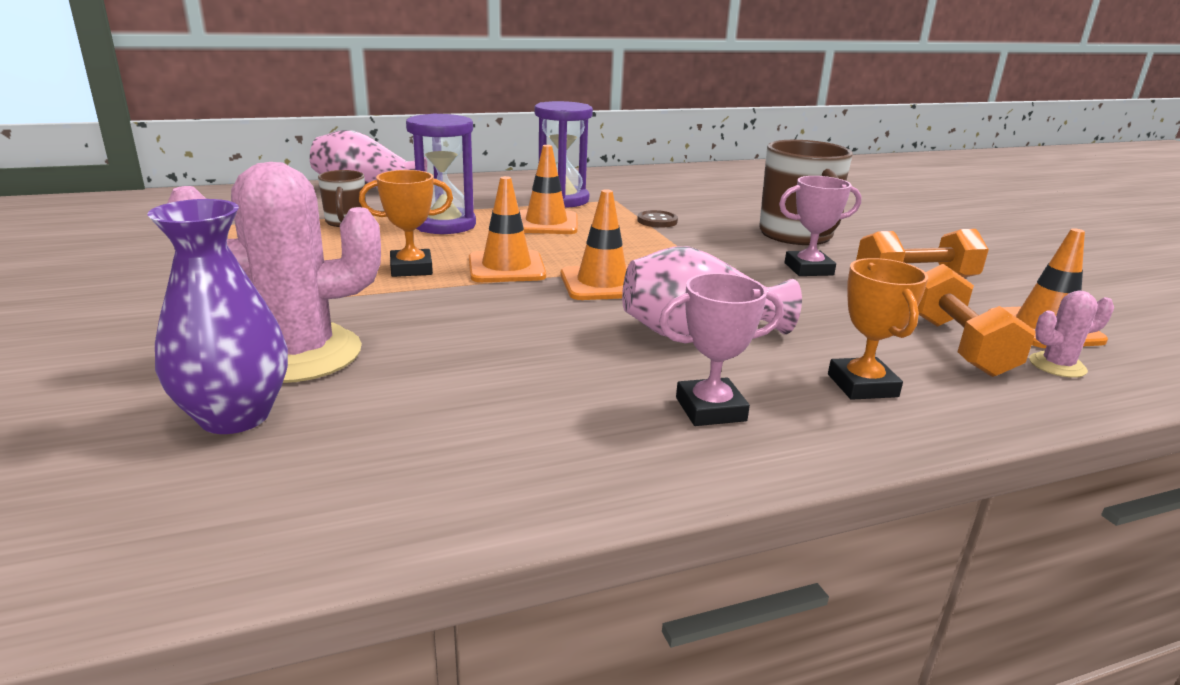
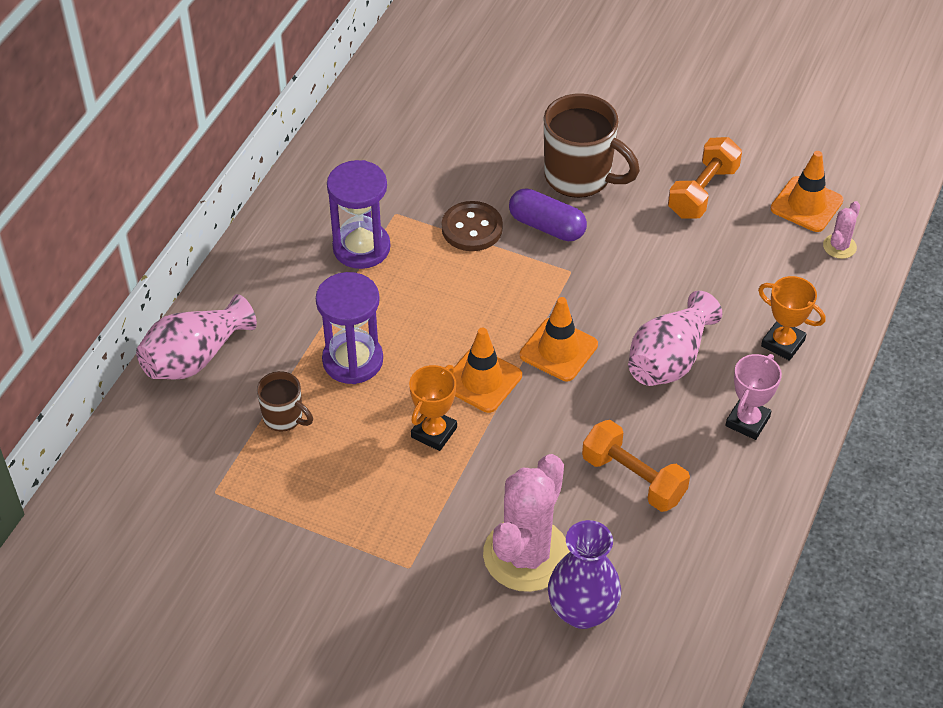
camera: 45 degrees left, 25 degrees up
(546, 223) = (411, 297): orange traffic cone -> none
(657, 221) = (472, 228): brown button -> brown button, size x1.57
(721, 240) = (547, 226): none -> purple capsule
(808, 269) = (638, 227): pink trophy -> none
(957, 345) = (786, 263): orange dumbbell -> orange dumbbell (633, 478)

